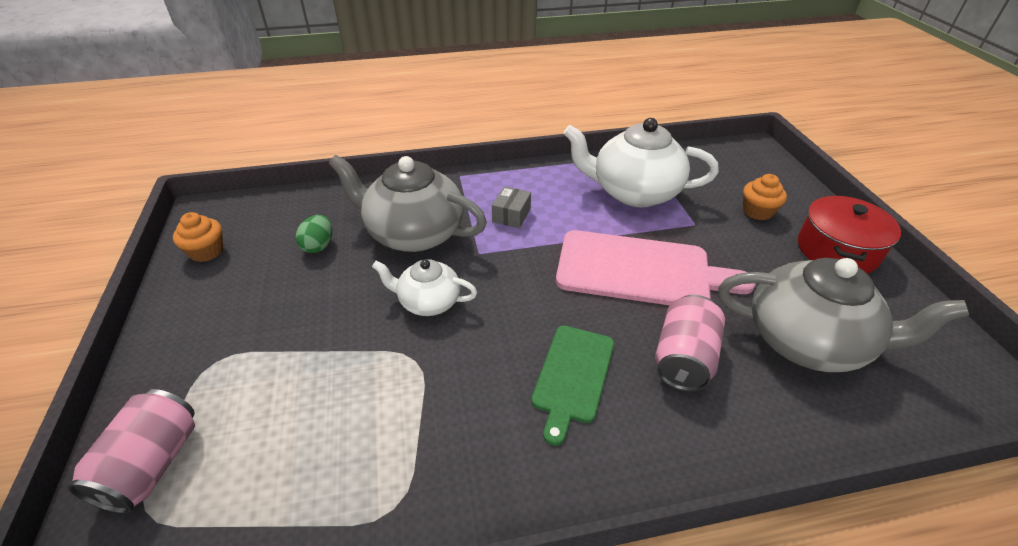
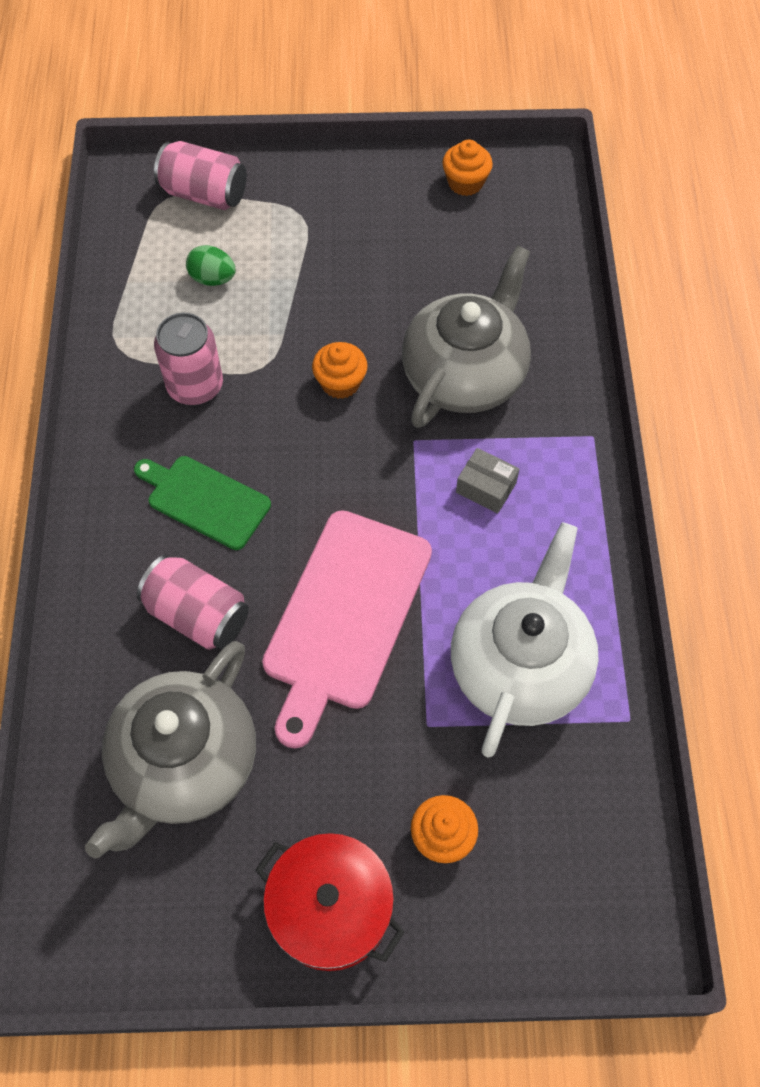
camera: 100 degrees right, 20 degrees up
(318, 246) = (457, 280): green egg -> green egg (213, 279)
(428, 302) = (340, 383): white teapot -> orange cupcake
(443, 412) = (195, 386): none -> pink can

